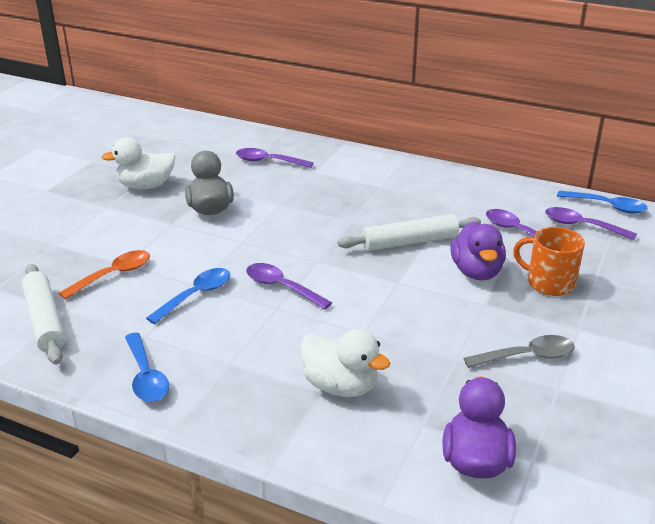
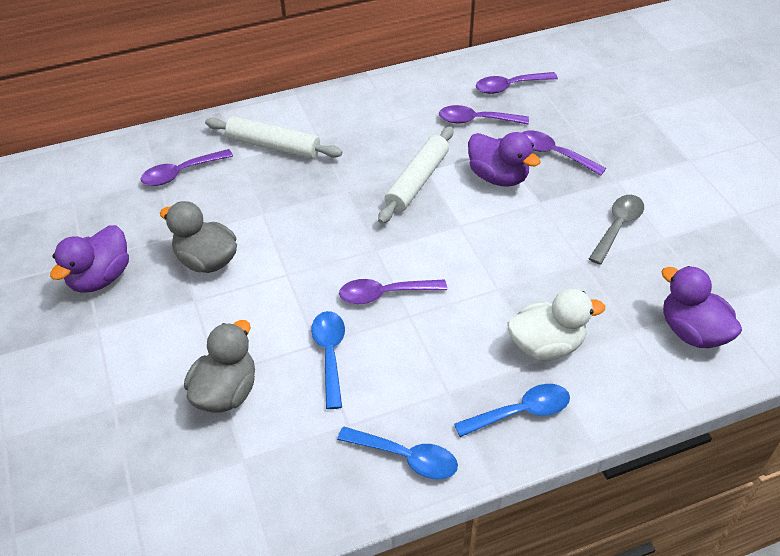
camera: 45 degrees left, 15 degrees up
(45, 320) = (238, 485): white rolling pin -> white rolling pin (273, 146)
(113, 275) = (226, 392): orange spoon -> grey duck
(146, 186) = (100, 278): white duck -> purple duck
(549, 283) = (553, 154): orange mug -> purple spoon
(607, 206) = (503, 57): blue spoon -> blue spoon (521, 412)

